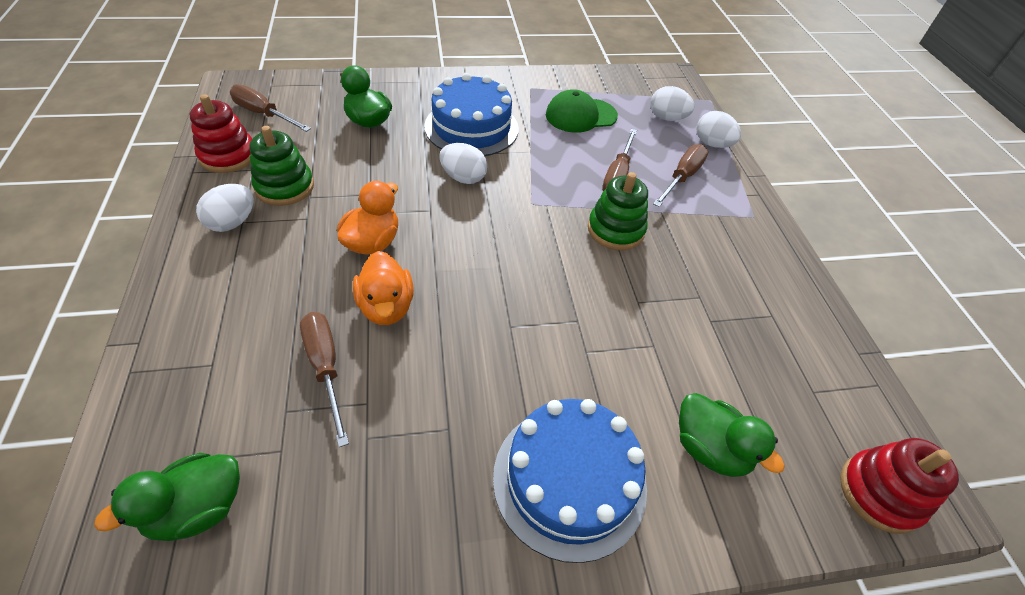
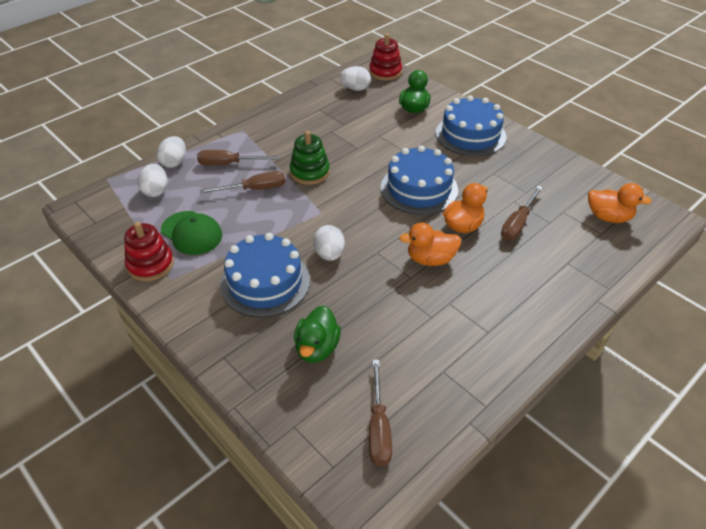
camera: 120 degrees left, 5 degrees down
(198, 508) = (608, 217): green duck -> orange duck
(228, 156) = (448, 401): red stacking toy -> red stacking toy (150, 264)
(232, 222) = (494, 336): white egg -> white egg (355, 88)
(285, 187) = (437, 337): green stacking toy -> none
(494, 311) = (419, 188): none -> blue cake

